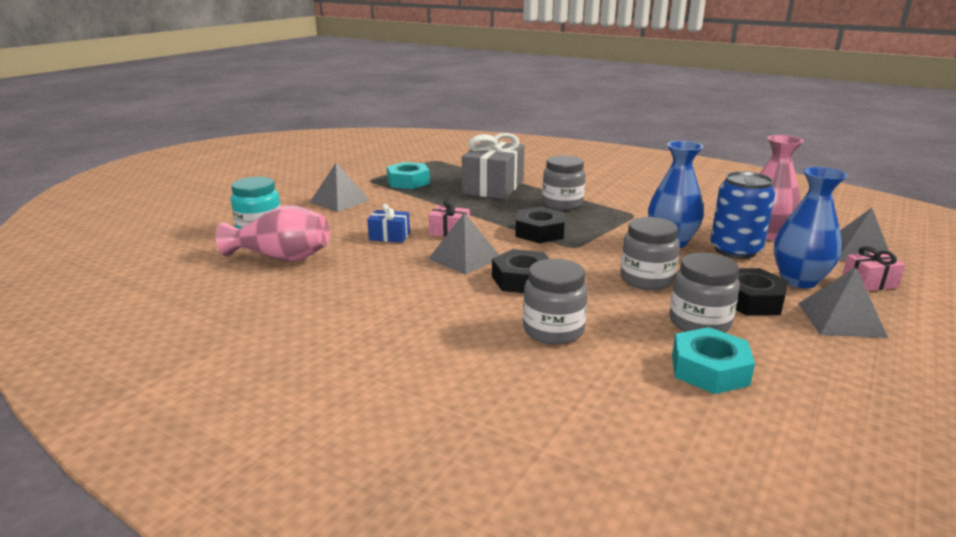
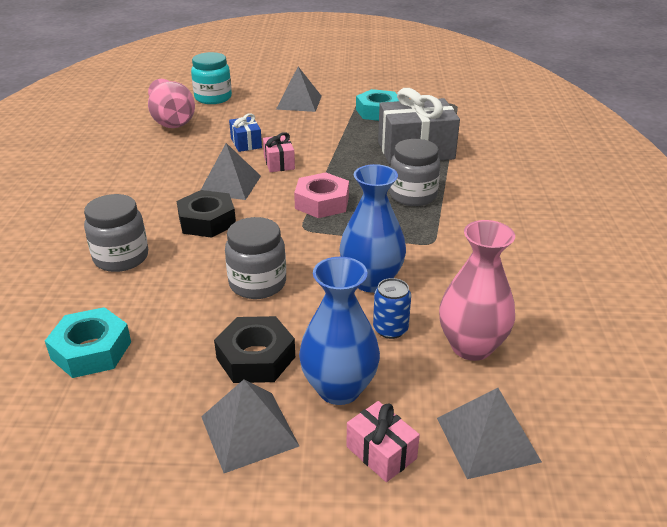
camera: 60 degrees right, 10 degrees up
(539, 232) = (322, 202): black nut -> pink nut
(699, 323) = (180, 331): grey jar -> none
(735, 250) = (390, 329): blue can -> blue can, size x0.54

